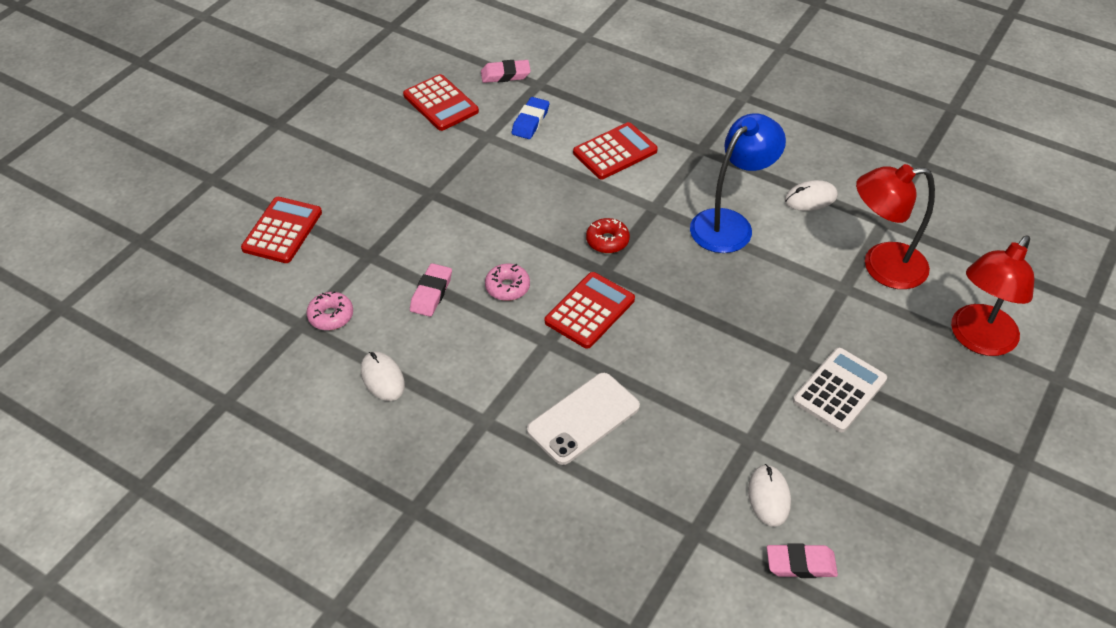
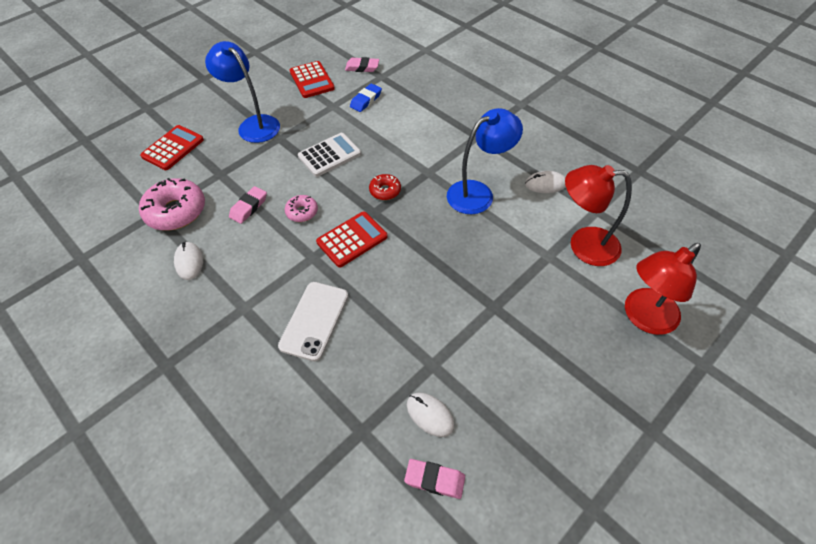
camera: 15 degrees right, 5 degrees up
(331, 316) = (176, 211): pink donut -> pink donut, size x1.91
(385, 179) = (253, 124): none -> blue lamp
(583, 418) = (314, 320): white phone -> white phone turned 45 degrees counterclockwise
(615, 152) = (415, 129): red calculator -> none
(769, 497) = (430, 415): white mouse -> white mouse turned 60 degrees counterclockwise
(839, 390) = (517, 337): white calculator -> white calculator (329, 155)

